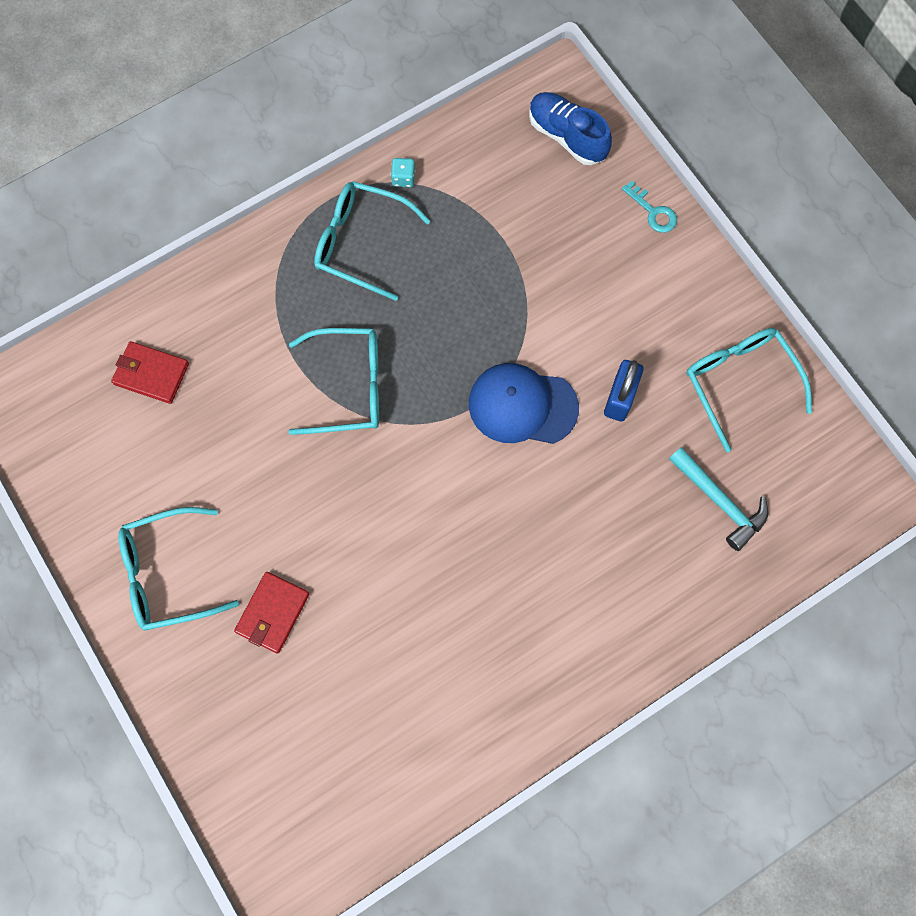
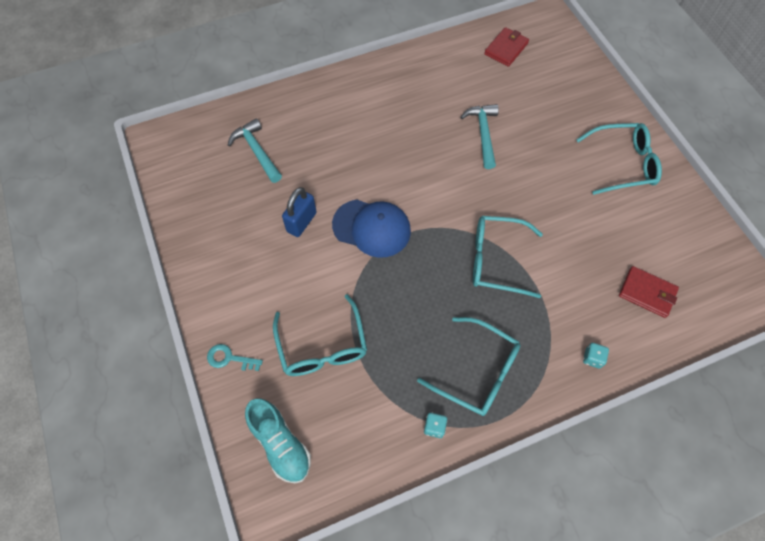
camera: 170 degrees left, 10 degrees down
(225, 280) = (592, 358): none -> turquoise dice
(272, 613) = (554, 134): red wallet -> red wallet (506, 49)
(383, 593) = (483, 134): none -> turquoise hammer
(567, 136) = (280, 444): blue shoe -> turquoise shoe
(653, 212) = (229, 358): turquoise key -> turquoise key turned 45 degrees counterclockwise
(739, 382) = (214, 219): turquoise glasses -> turquoise glasses (322, 346)

